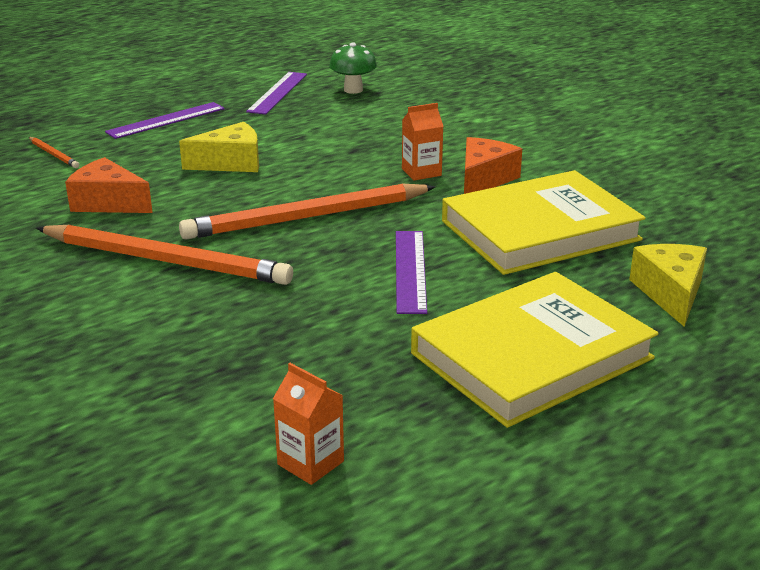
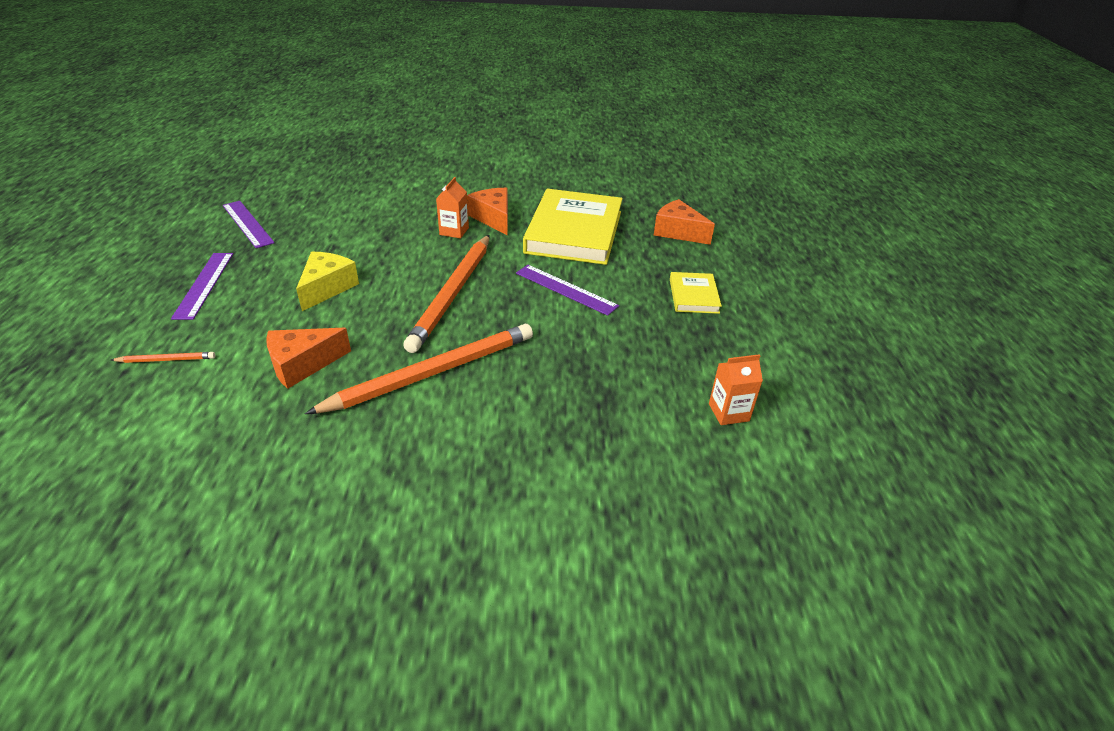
camera: 55 degrees left, 10 degrees up
(353, 90) = (298, 198): green mushroom -> none
(532, 356) = (693, 296): yellow book -> yellow book, size x0.47
(670, 293) = (678, 232): yellow cheese -> orange cheese

